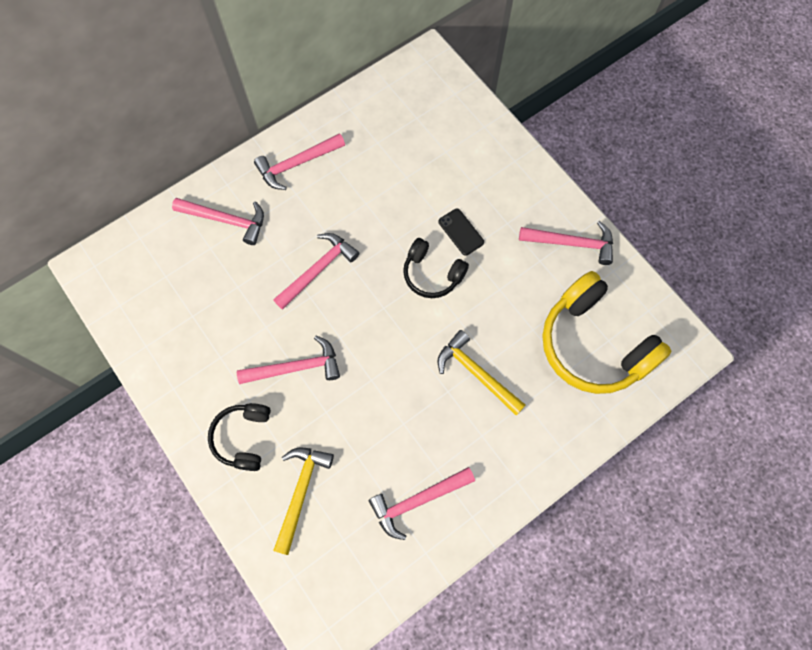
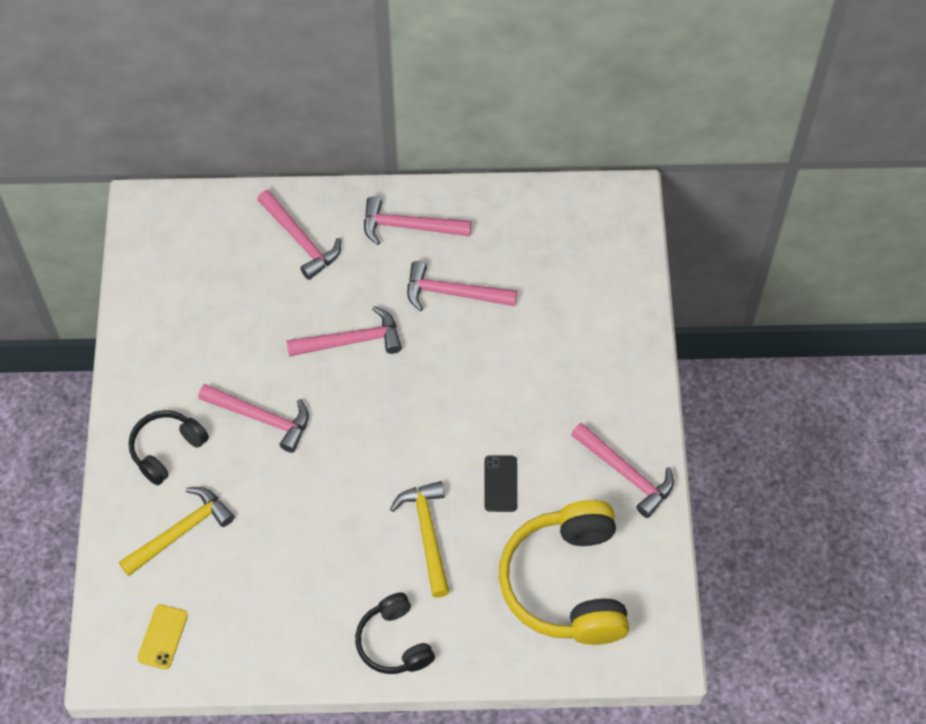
camera: 35 degrees right, 10 degrees down
(348, 582) = (163, 637): none -> yellow phone
(417, 501) = (280, 611): pink hammer -> pink hammer (453, 293)
(432, 274) = (458, 414): black headphones -> black headphones (394, 642)
(461, 232) = (520, 392): black phone -> black phone (500, 483)

